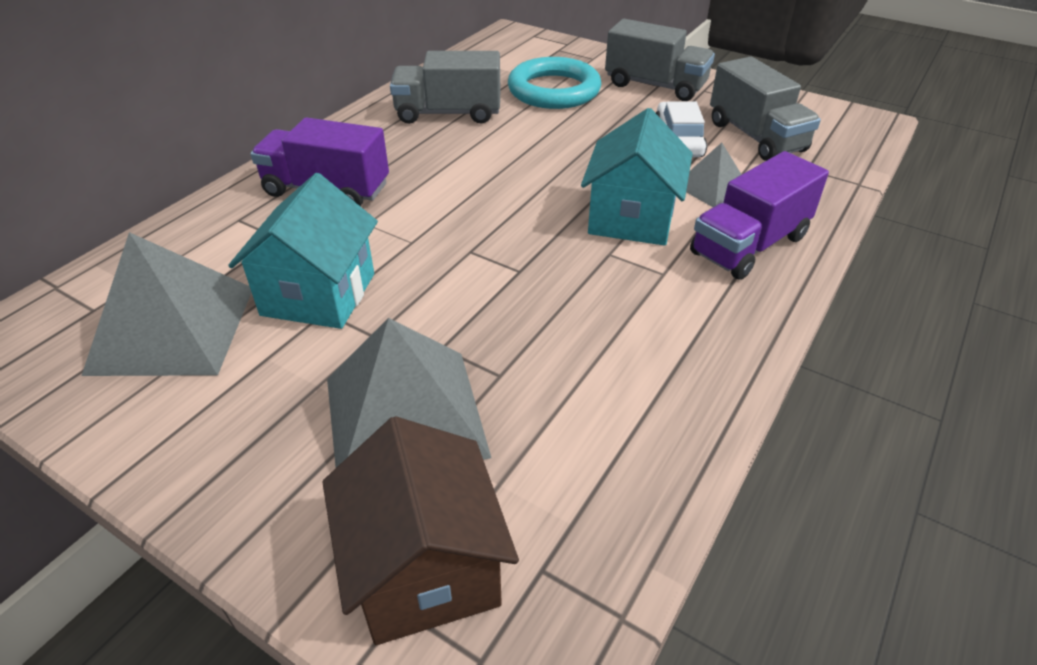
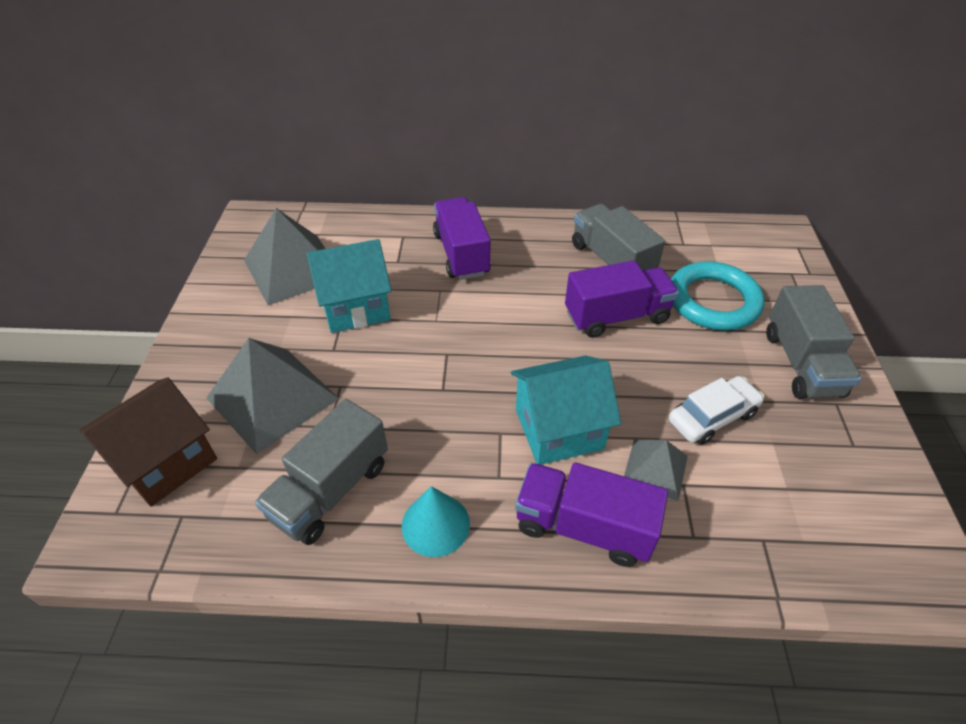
camera: 60 degrees right, 5 degrees up
(523, 138) = (616, 316): none -> purple truck
(695, 334) = (435, 524): none -> turquoise cone
(756, 137) = (784, 476): grey truck -> grey truck (331, 490)

